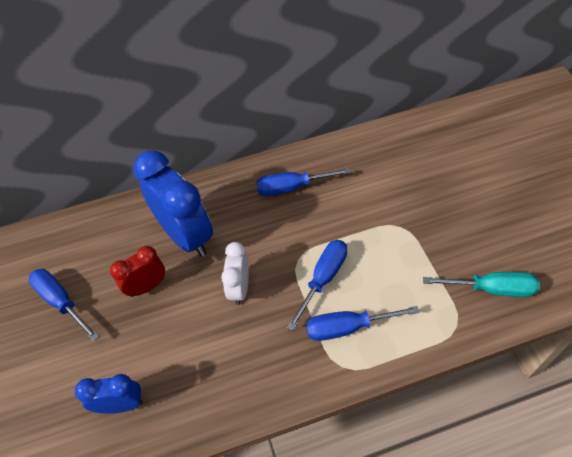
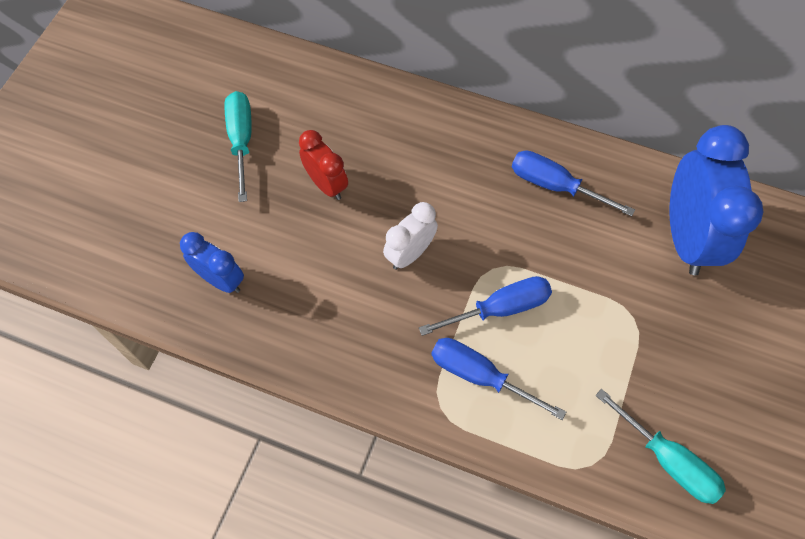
camera: 35 degrees right, 10 degrees up
(61, 302) = (241, 141): blue screwdriver -> turquoise screwdriver
(147, 287) = (326, 184): red clock -> red clock turned 45 degrees clockwise
(186, 236) = (403, 159): blue clock -> blue clock (686, 237)

